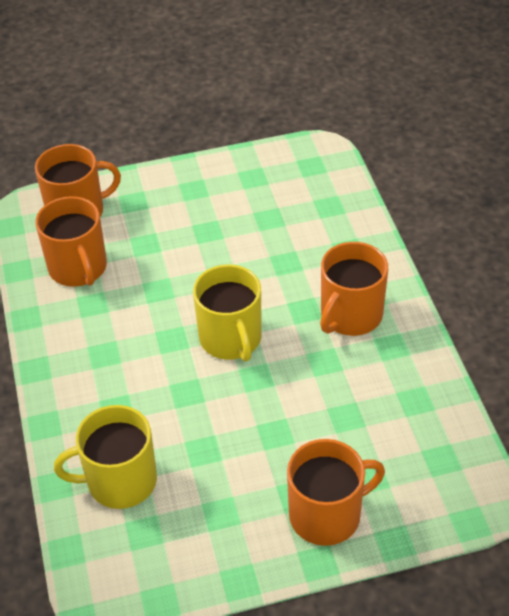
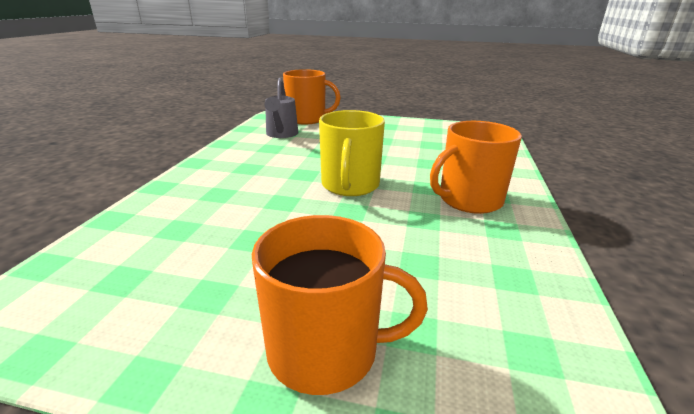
camera: 25 degrees right, 20 degrees down
(78, 268) = (281, 135): orange mug -> grey watering can
(120, 481) = (158, 234): yellow mug -> none

